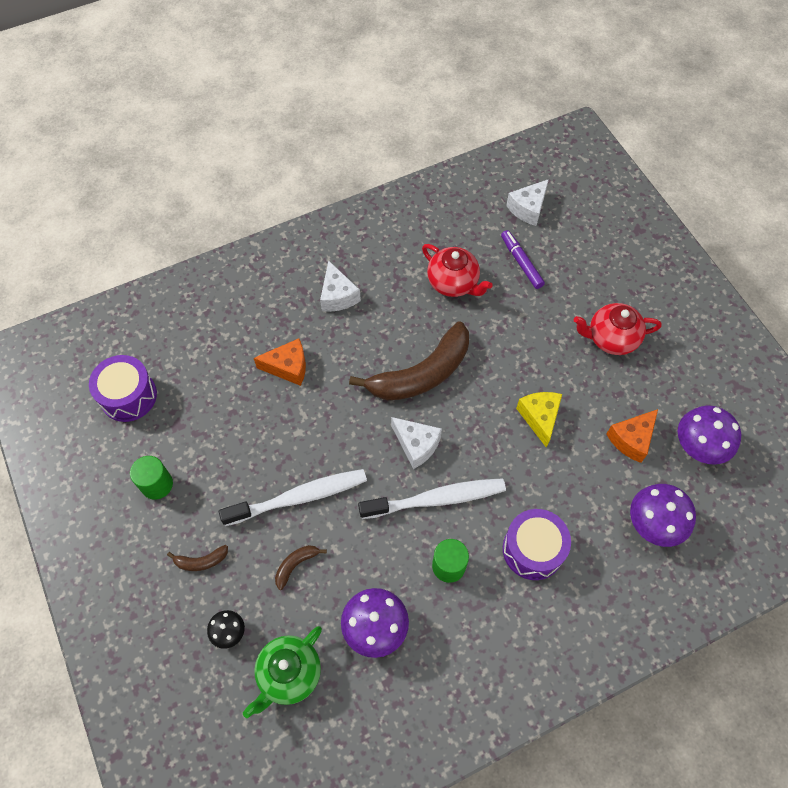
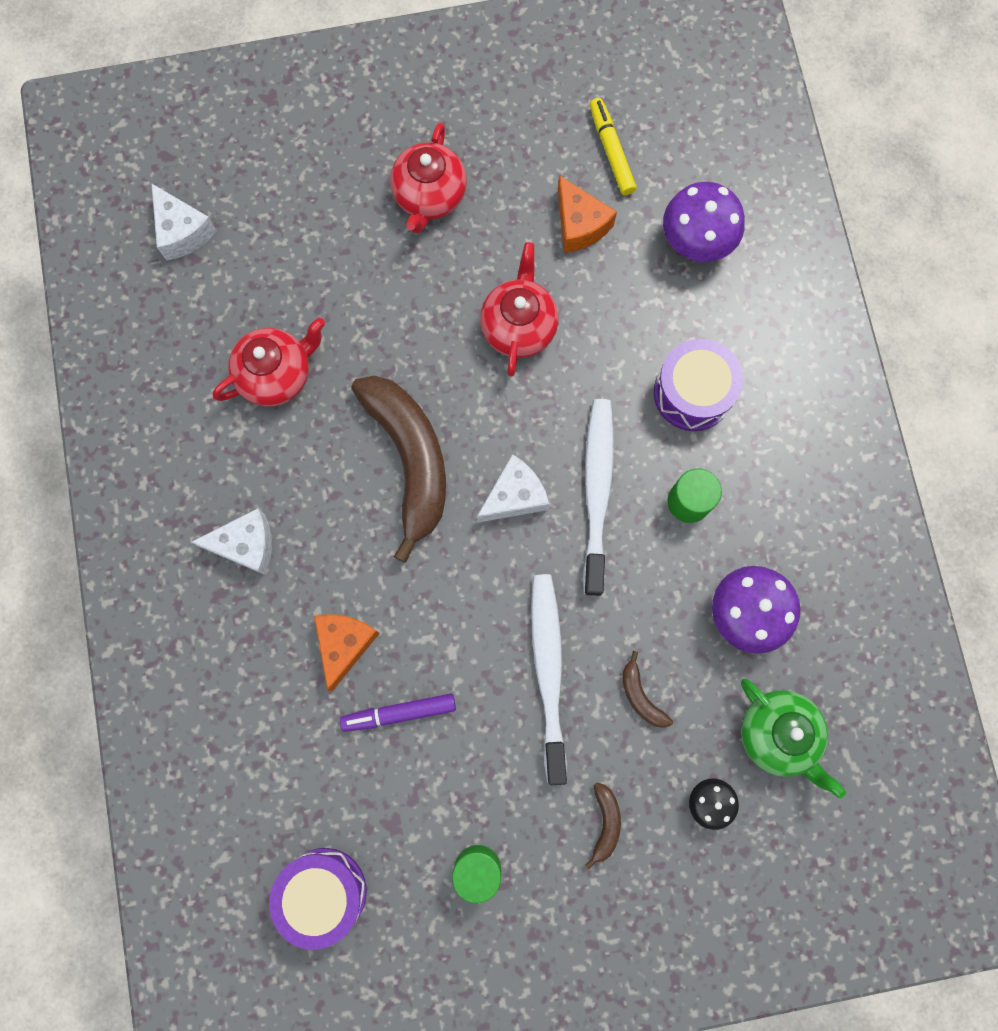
camera: 75 degrees left, 15 degrees up
(521, 262) = (272, 271): purple marker -> purple marker (399, 713)
(539, 418) = (519, 326): yellow cheese -> red teapot
(698, 447) = (611, 151): purple mushroom -> yellow marker

